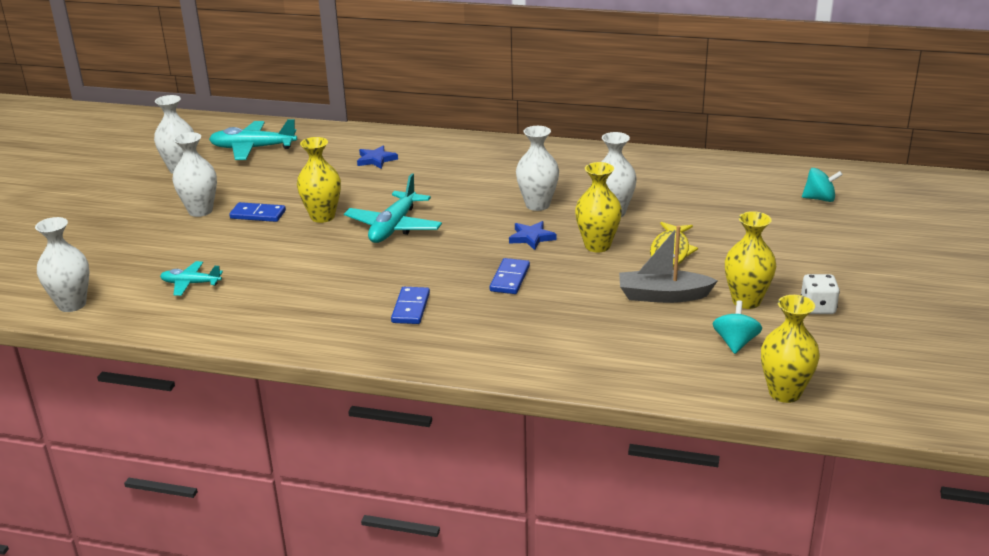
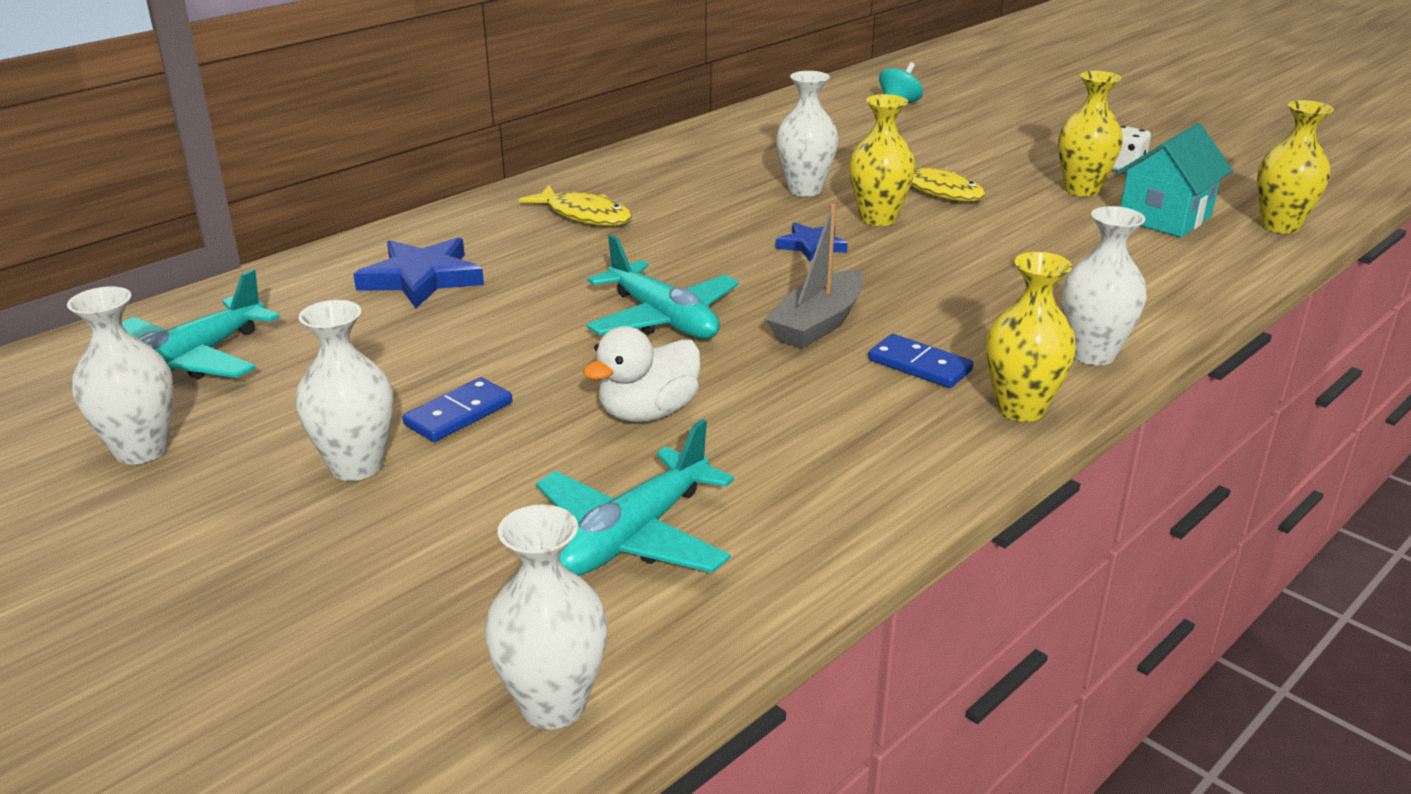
camera: 60 degrees left, 0 degrees up
(191, 284) = (633, 536): turquoise plane -> turquoise plane, size x1.72
(295, 254) = (648, 413): none -> white duck
(322, 217) = (550, 362): yellow vase -> yellow vase (1020, 409)
(376, 160) = (422, 278): blue star -> blue star, size x1.67
(494, 168) = (584, 215): none -> yellow fish
(510, 279) = (906, 285): blue domino -> none
(537, 205) = (728, 220): white vase -> white vase (1092, 354)
(663, 296) = (1033, 220): grey boat -> grey boat (818, 324)
(735, 343) = (1165, 218): turquoise spinning top -> turquoise house

